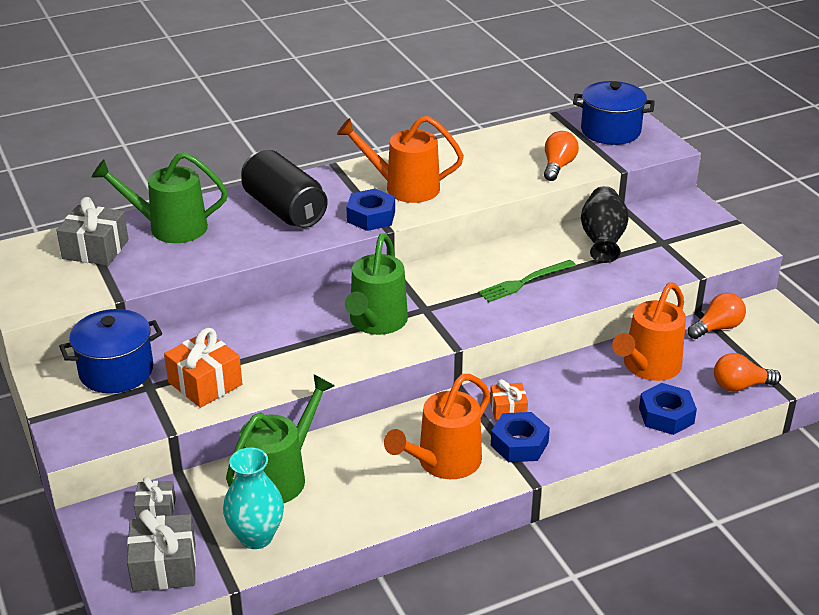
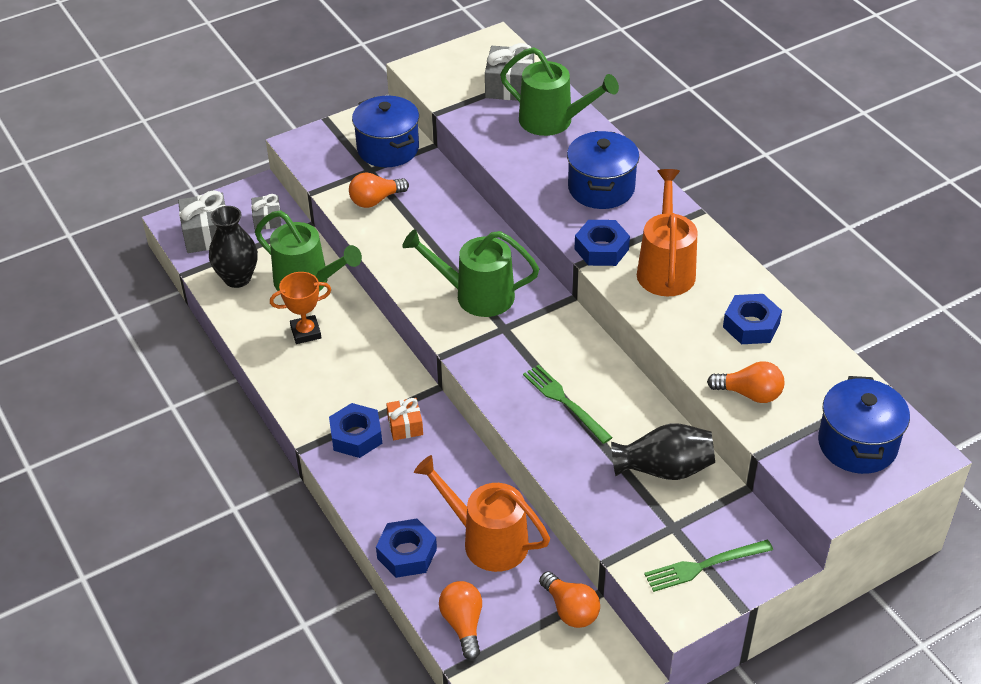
camera: 85 degrees right, 10 degrees up
(169, 227) = (553, 121): green watering can -> green watering can turned 120 degrees clockwise
(205, 383) = (375, 200): orange gift -> orange light bulb
(256, 537) = (237, 278): turquoise vase -> black vase
(284, 209) = (601, 188): black can -> blue pot
(362, 478) = (306, 332): none -> orange trophy
(443, 463) = (328, 383): orange watering can -> none
(481, 157) = (751, 325): none -> blue nut
(699, 232) = (704, 565): none -> green fork

